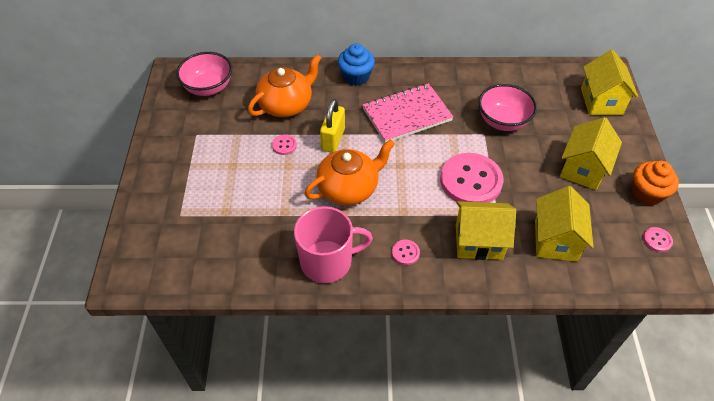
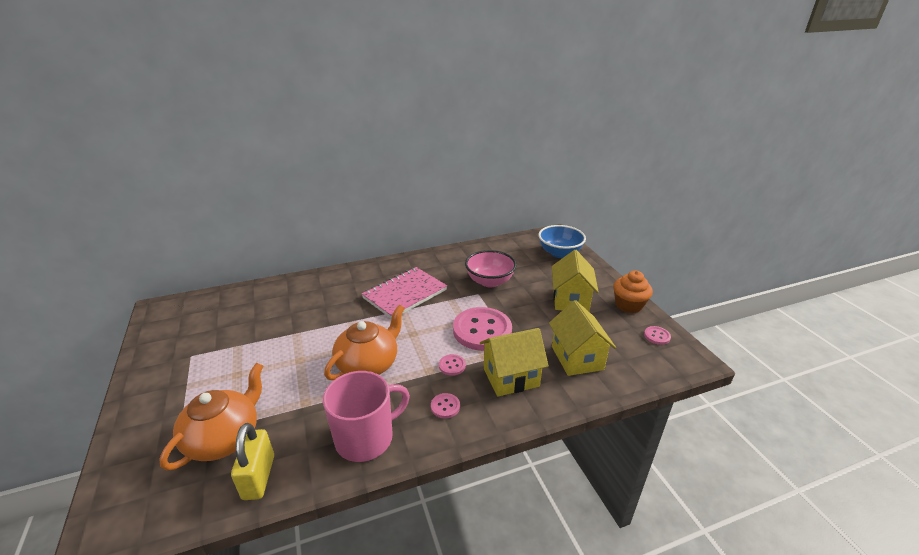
camera: 20 degrees left, 20 degrees down
(208, 87) = (199, 313): pink bowl -> none
(284, 145) = (291, 343): pink button -> pink button (452, 365)
(286, 104) = (286, 310): orange teapot -> orange teapot (224, 438)
(333, 139) = (340, 327): yellow padlock -> yellow padlock (259, 477)
(356, 76) = (348, 276): blue cupcake -> none
(601, 101) = (559, 253): yellow house -> blue bowl

